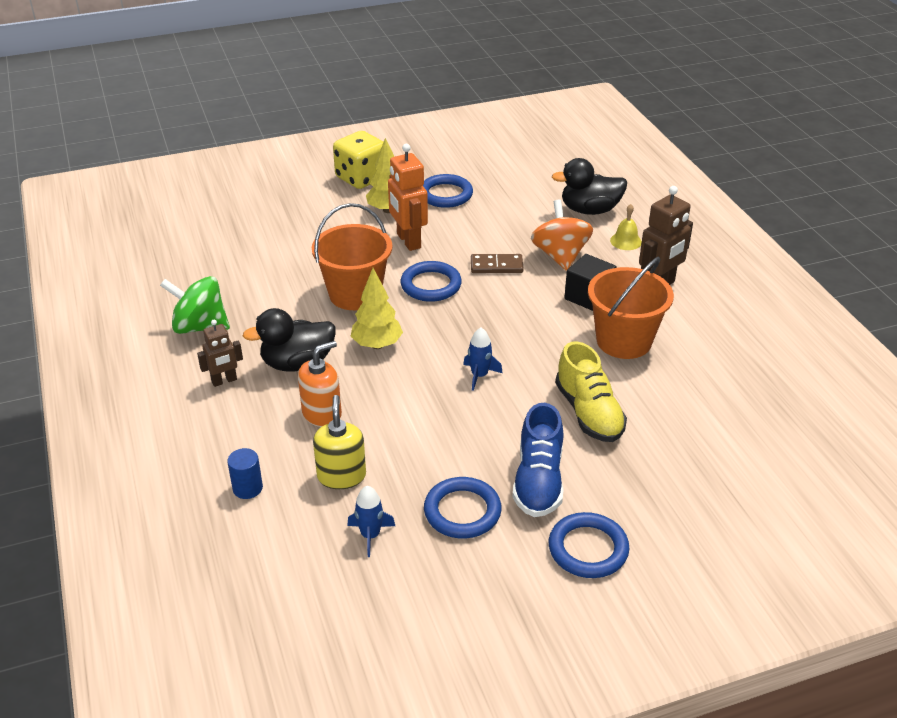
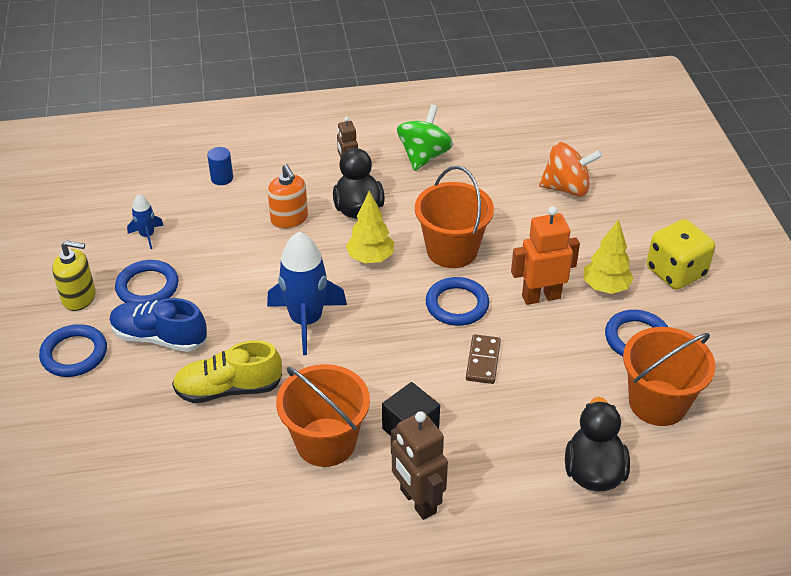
camera: 100 degrees right, 5 degrees up
(341, 476) = (214, 225): yellow soap dispenser -> yellow soap dispenser (79, 297)
(479, 375) = (306, 320): blue rocket -> blue rocket, size x2.05
(511, 185) = (658, 403): none -> orange bucket
(560, 256) = (494, 420): orange spinning top -> orange spinning top (566, 188)
(626, 241) = (518, 492): yellow bell -> none

